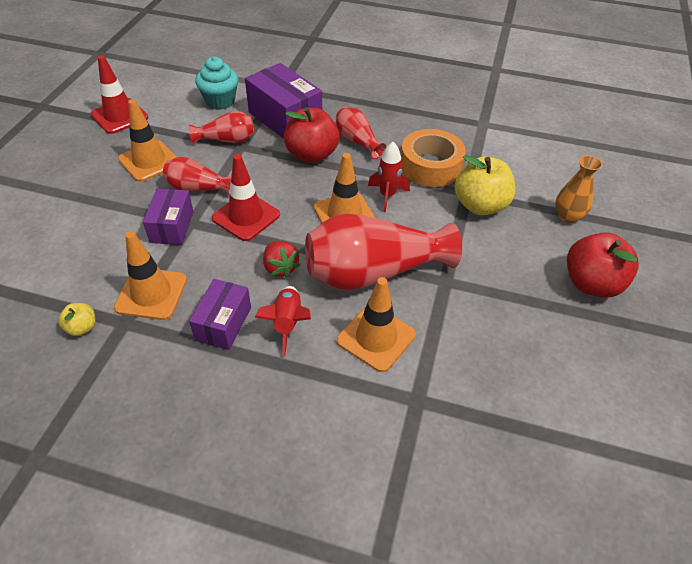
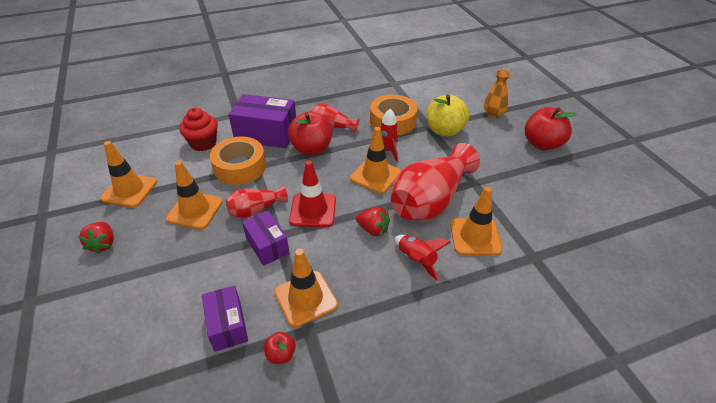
camera: 35 degrees left, 5 degrees down
(56, 153) = (103, 244): none -> red strawberry
(82, 328) = (281, 354): yellow apple -> red apple
(119, 116) = (129, 190): red traffic cone -> orange traffic cone
(220, 101) = (203, 143): turquoise cupcake -> red cupcake
(223, 324) = (378, 286): purple box -> purple box (227, 325)
(227, 140) = (240, 167): red vase -> orange tape

